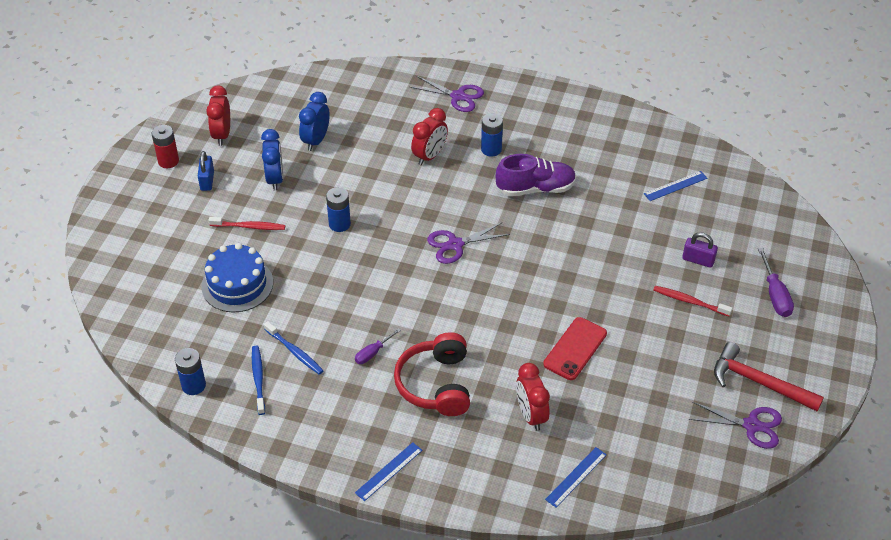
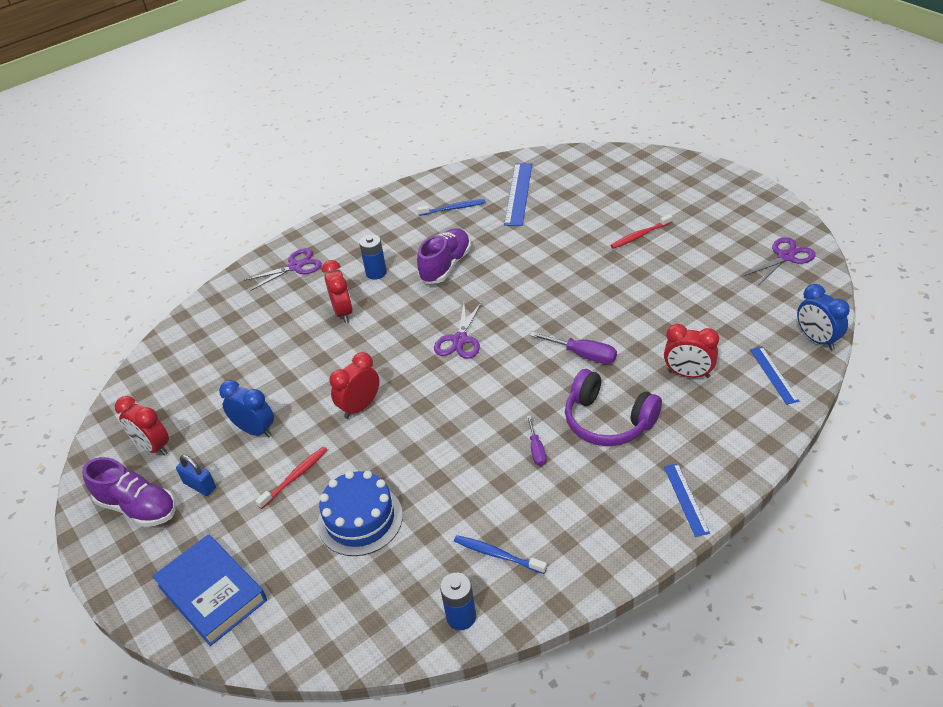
camera: 50 degrees left, 5 degrees down
(129, 243) = (212, 593): none -> blue book
(168, 161) = (138, 507): red battery -> purple shoe
(295, 352) = (486, 509): blue toothbrush -> blue toothbrush (453, 208)
(316, 140) = (241, 379): blue clock -> blue clock (817, 339)
(339, 224) = (360, 407): blue battery -> red clock
(436, 384) = (608, 421): red headphones -> purple headphones
(575, 349) = (637, 317): red phone -> none
(675, 186) = (518, 193): blue ruler -> blue ruler, size x1.68
(698, 260) = (602, 214): purple padlock -> none
(758, 382) = (746, 236): red hammer -> none
(775, 294) = (669, 192): purple screwdriver -> purple screwdriver (583, 355)

